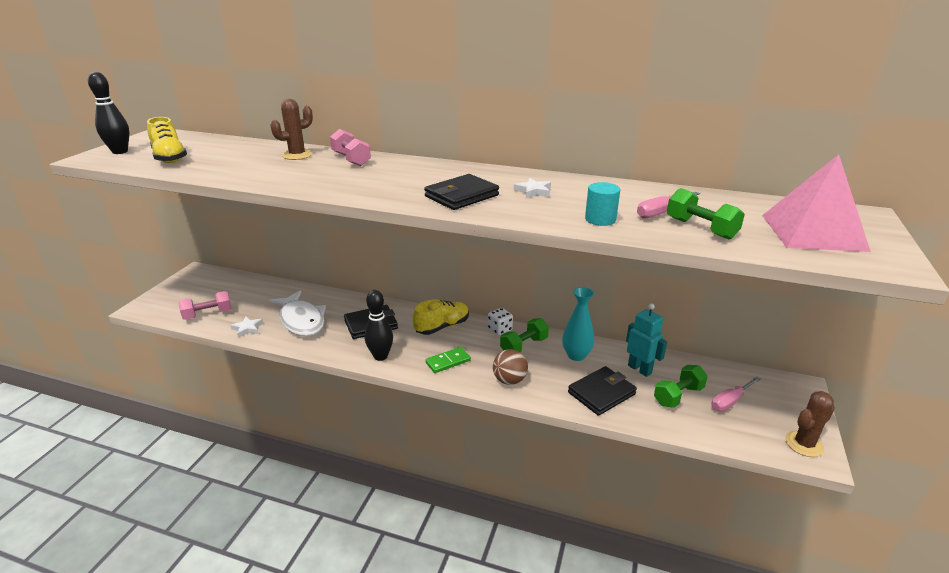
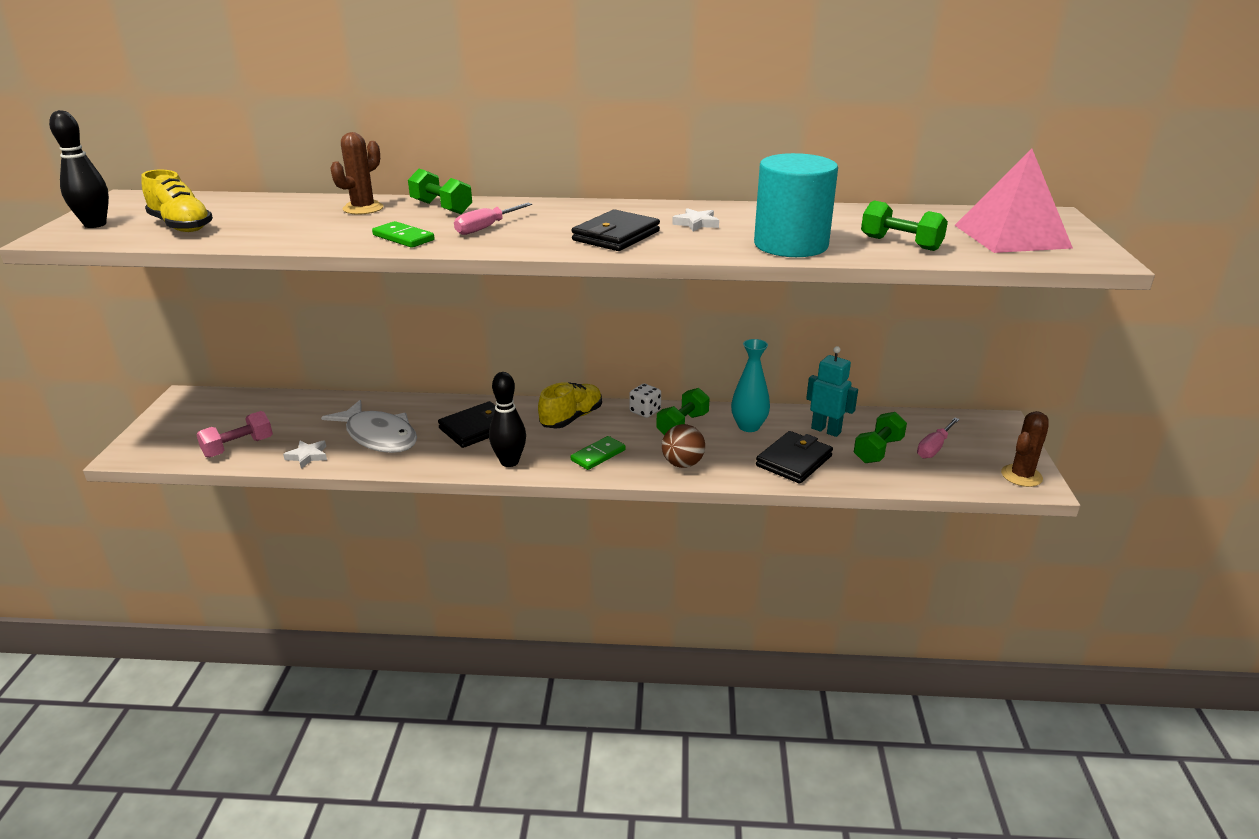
camera: 15 degrees left, 0 degrees up
(304, 181) = (403, 238): none -> green domino
(351, 159) = (441, 207): pink dumbbell -> green dumbbell
(600, 219) = (790, 245): turquoise cylinder -> turquoise cylinder, size x2.08
(661, 213) = (851, 232): pink screwdriver -> pink screwdriver (486, 228)

